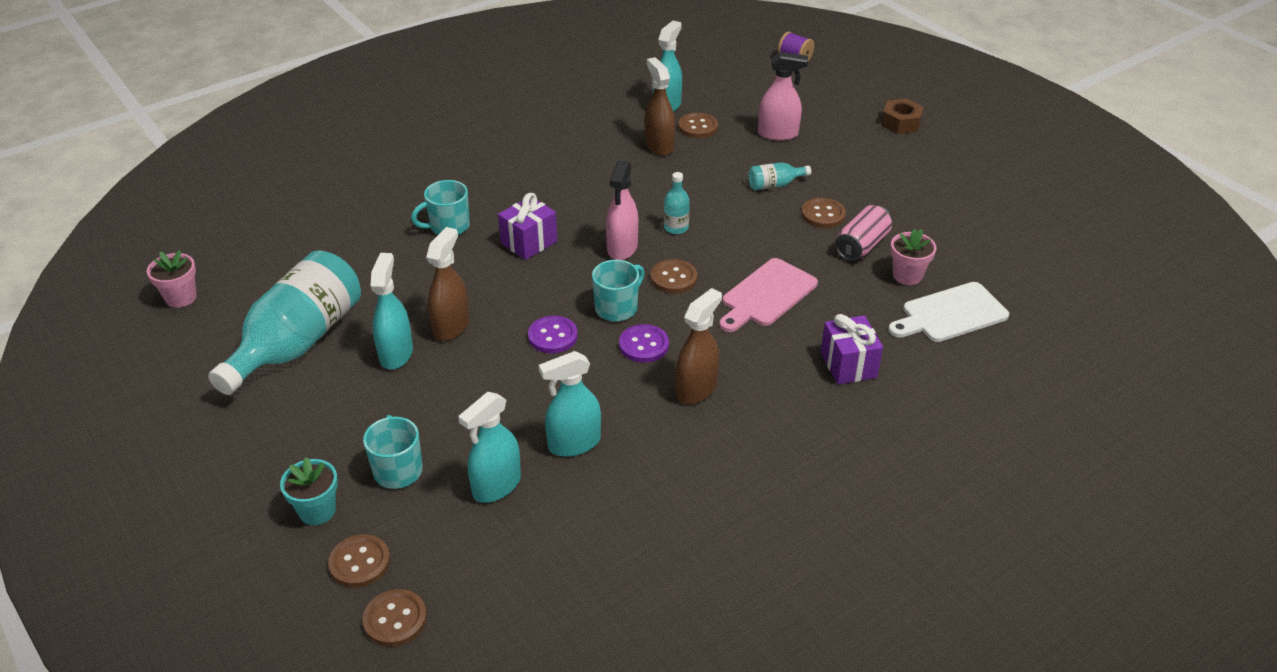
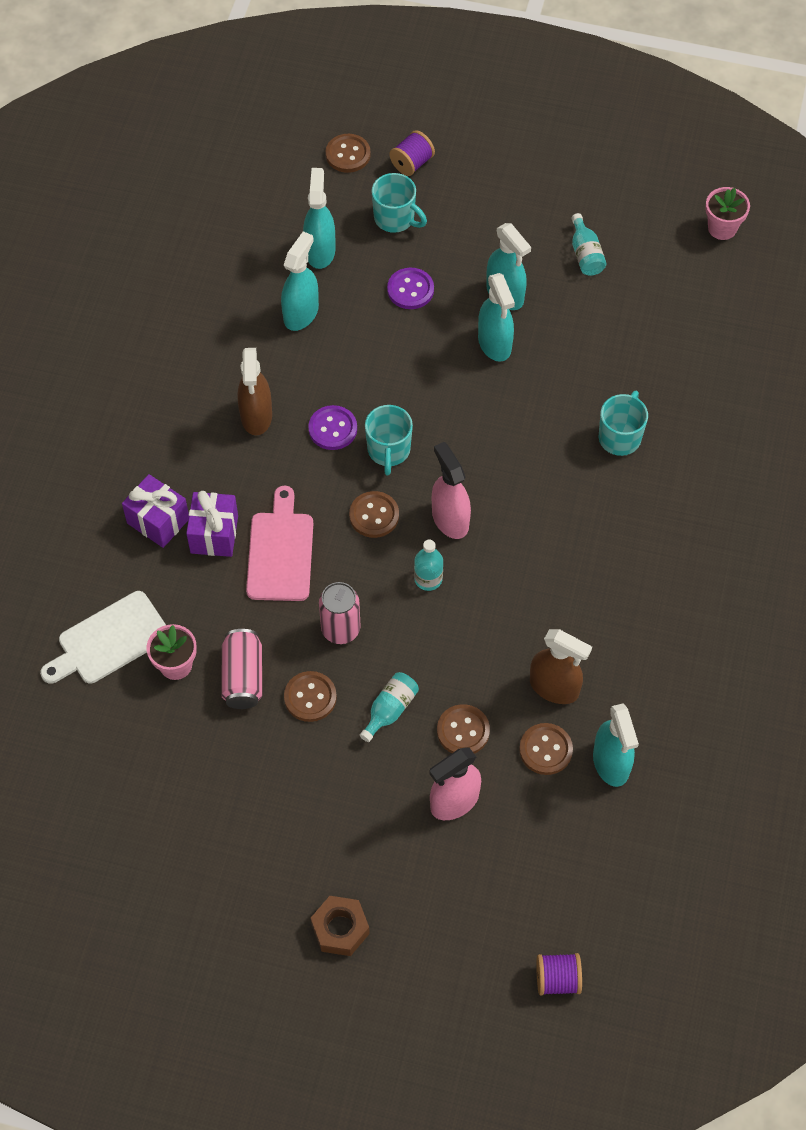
camera: 140 degrees right, 20 degrees up
(298, 342) = (585, 254): turquoise bottle -> turquoise bottle, size x0.41
(317, 511) = (412, 163): turquoise flower pot -> purple spool
(395, 619) = (290, 142): brown button -> brown button (463, 731)
(451, 326) = (494, 344): brown spray bottle -> turquoise spray bottle
(529, 242) = (533, 468): purple gift -> purple gift (214, 534)
(552, 336) = (410, 388): purple button -> purple button (410, 290)
(766, 234) = (340, 629): none -> pink can
(950, 314) = (109, 640): white cutting board -> white cutting board turned 150 degrees counterclockwise

